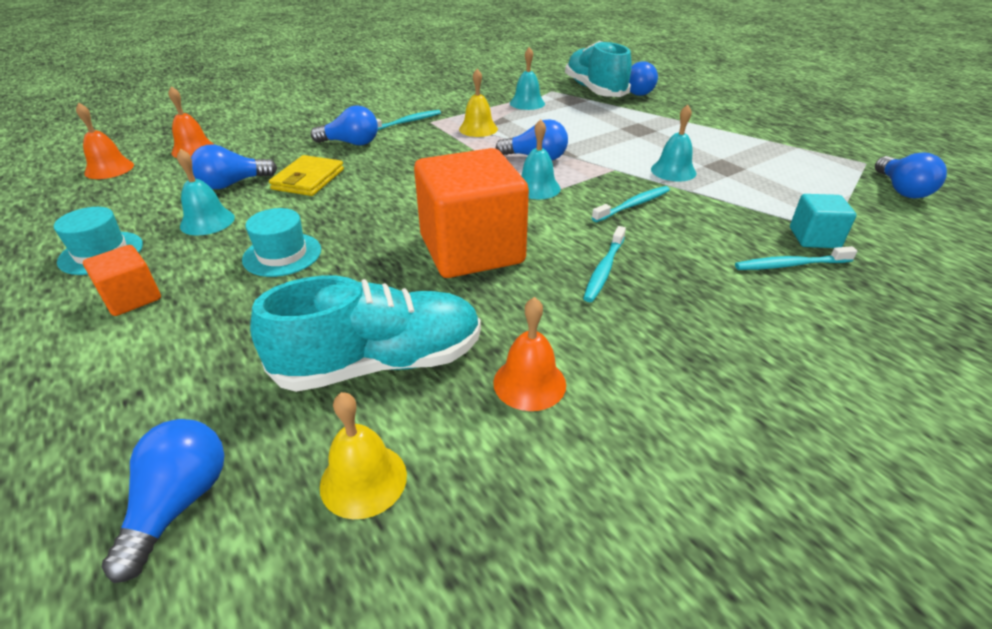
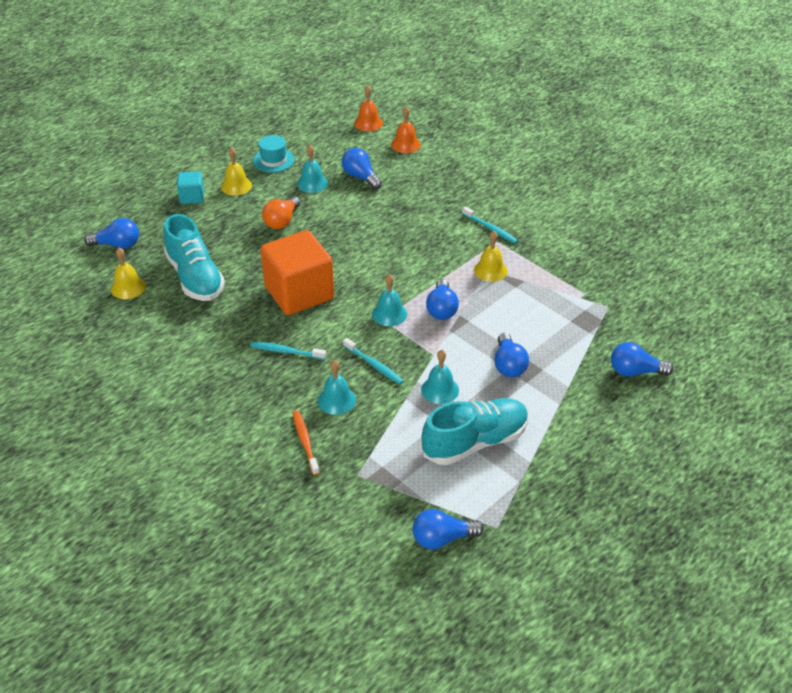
camera: 80 degrees right, 5 degrees up
(132, 298) = (236, 186): orange cube -> yellow bell
(282, 254) = (282, 221): turquoise hat -> orange light bulb
(308, 179) = (375, 205): yellow wallet -> none
(351, 143) = (439, 210): blue light bulb -> blue light bulb (508, 365)
(527, 103) = (565, 293): turquoise bell -> turquoise bell (336, 400)
(529, 383) = (184, 328): orange bell -> none
(595, 90) = (623, 337): turquoise shoe -> turquoise shoe (475, 442)
(790, 265) = (305, 442): turquoise toothbrush -> orange toothbrush
(814, 238) = (344, 461): turquoise cube -> turquoise cube (192, 197)

